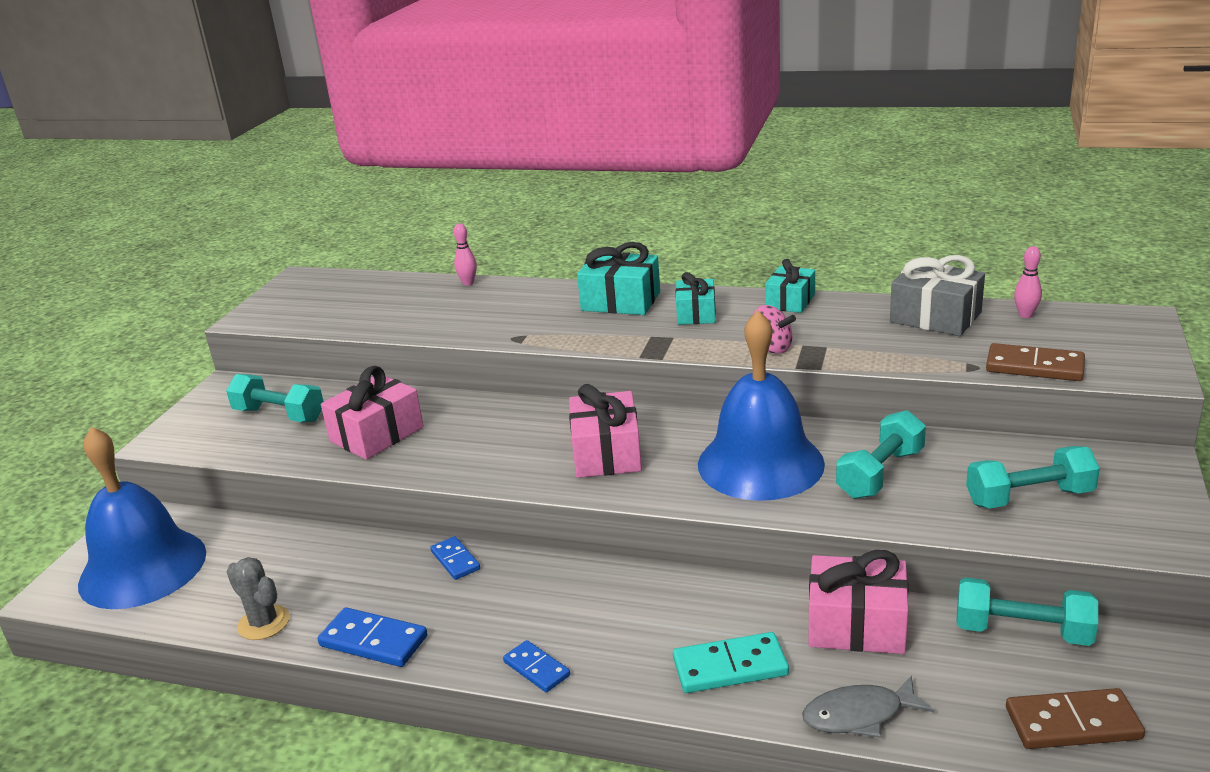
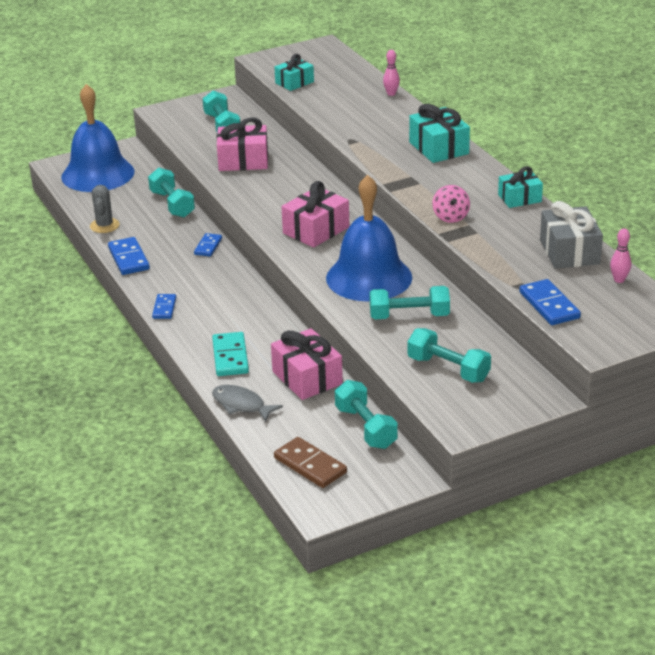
camera: 45 degrees right, 5 degrees up
(318, 542) = (172, 204): none -> turquoise dumbbell
(696, 314) = (458, 177): turquoise gift -> turquoise gift (294, 82)
(730, 667) = (230, 357): turquoise domino -> turquoise domino turned 45 degrees clockwise
(1034, 367) = (549, 305): brown domino -> blue domino

